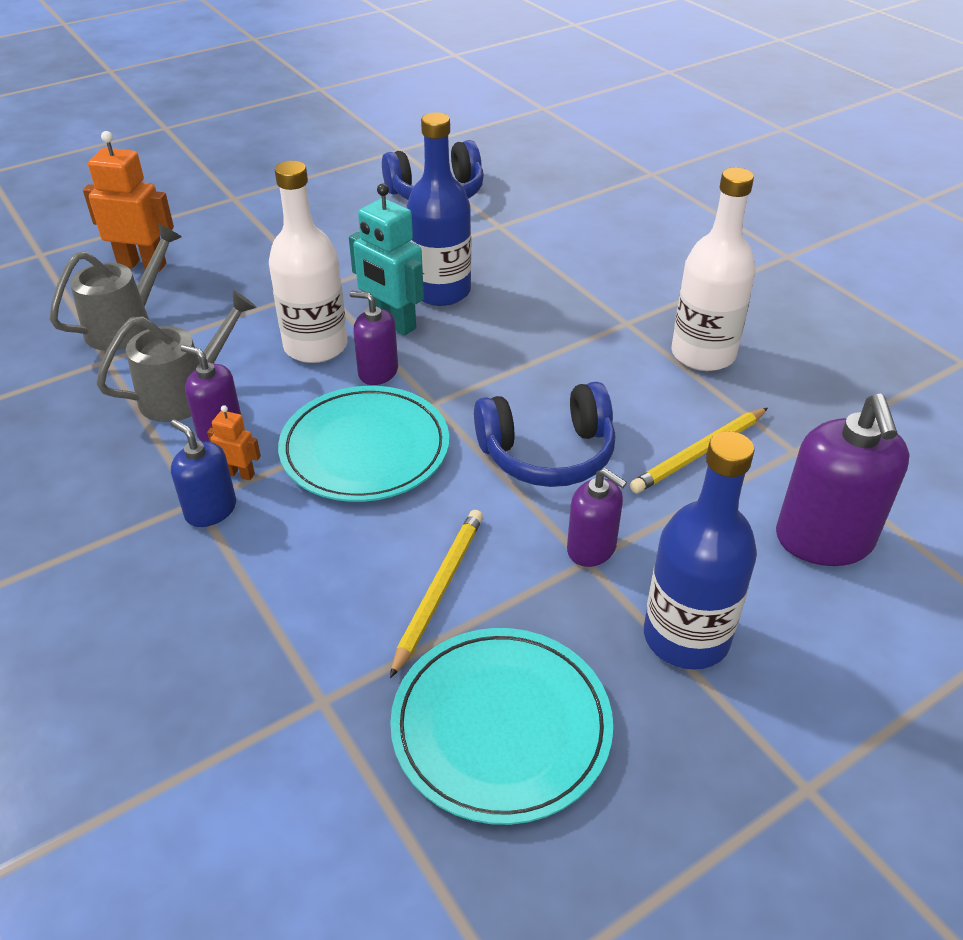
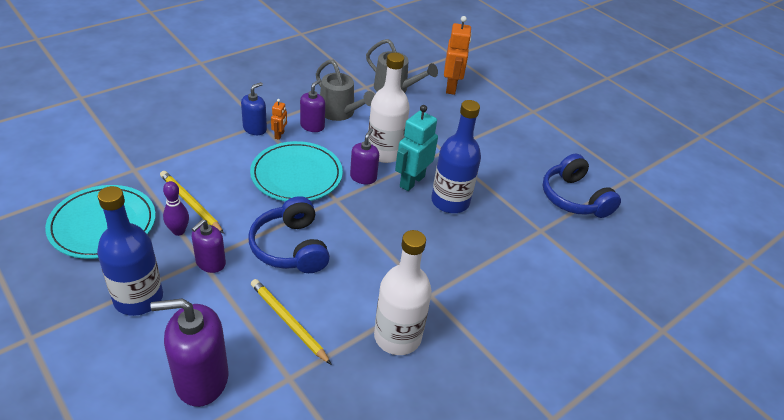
camera: 80 degrees right, 0 degrees up
(438, 590) = (190, 203): yellow pencil -> yellow pencil turned 150 degrees counterclockwise
(515, 600) = (178, 231): none -> purple bowling pin

